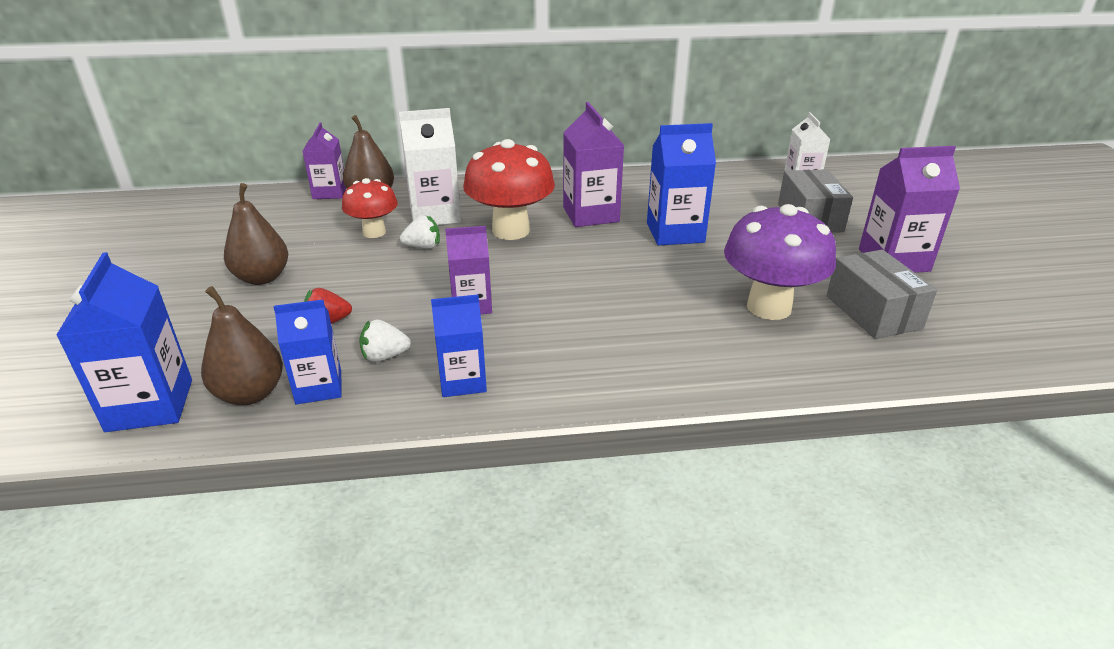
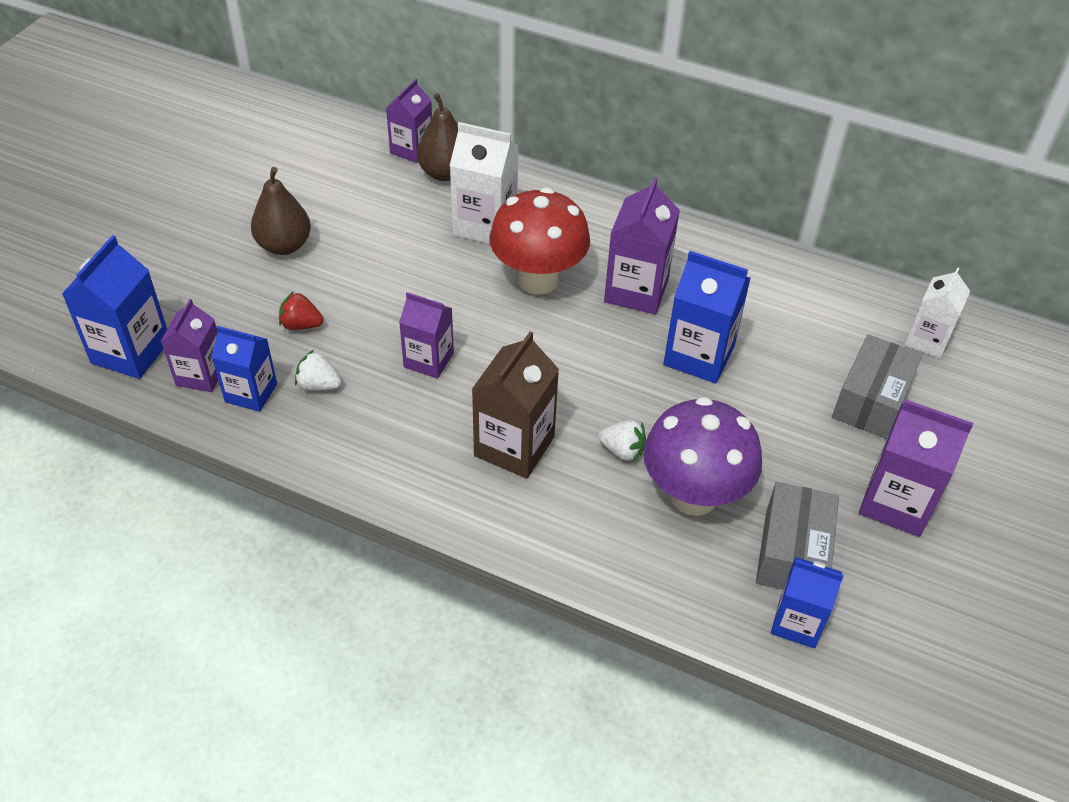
camera: 30 degrees right, 15 degrees up
(250, 394) = (201, 375): brown pear -> purple carton
(374, 232) = (413, 226): red mushroom -> none
(423, 247) = (441, 266): white strawberry -> white strawberry (622, 450)
(462, 381) = (358, 441): blue carton -> blue carton (797, 622)
(603, 331) = (514, 446): none -> brown carton

